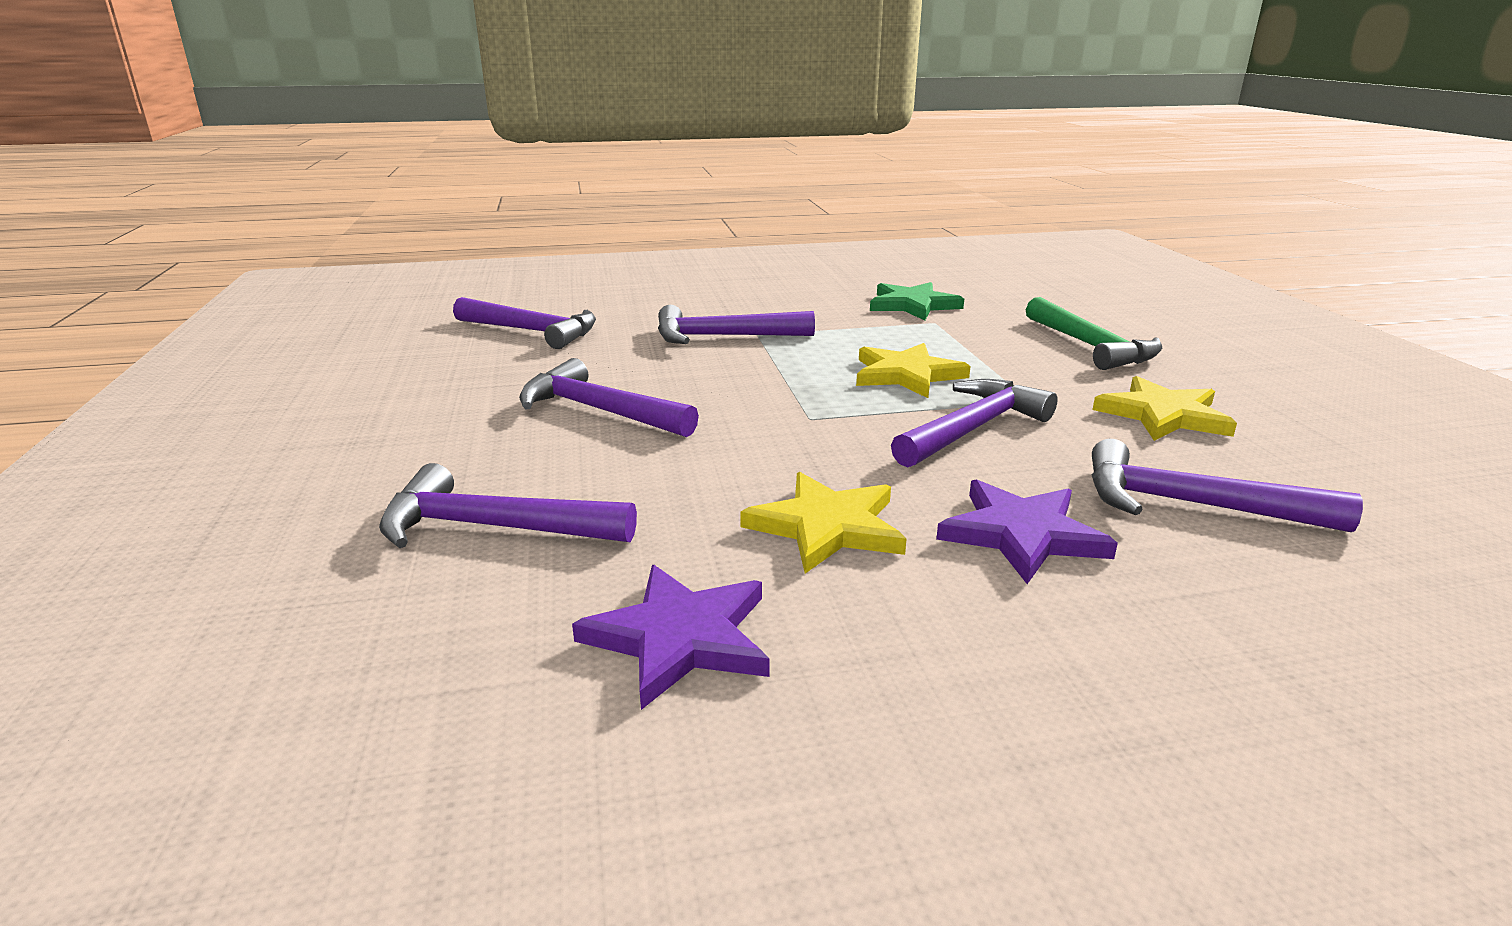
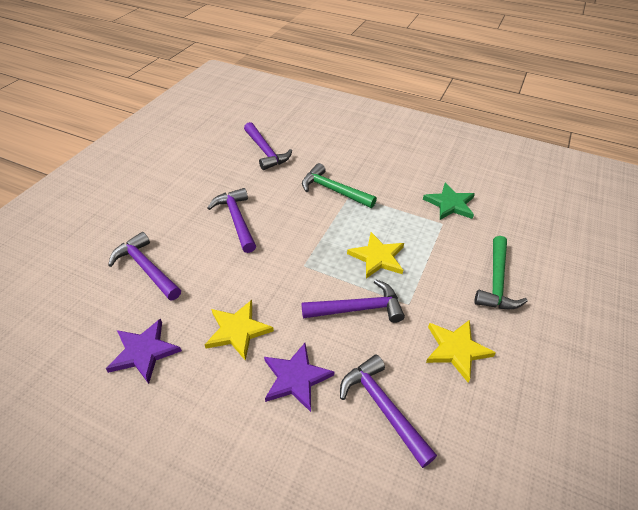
camera: 35 degrees right, 20 degrees up
(723, 337) = (333, 190): purple hammer -> green hammer

